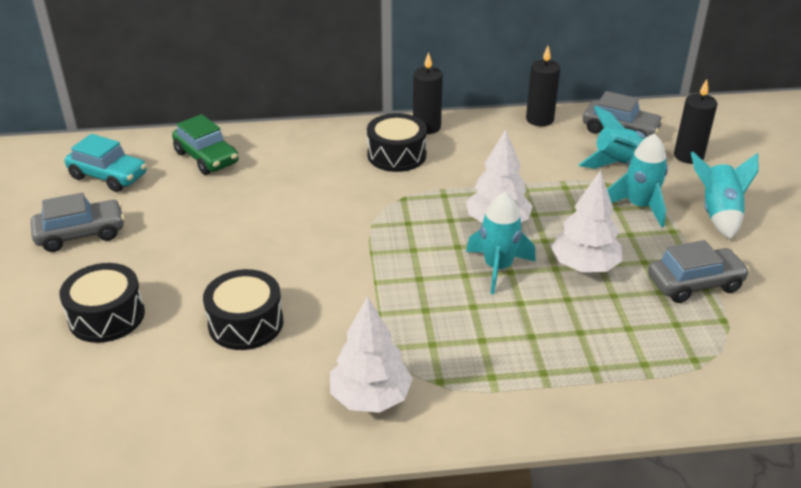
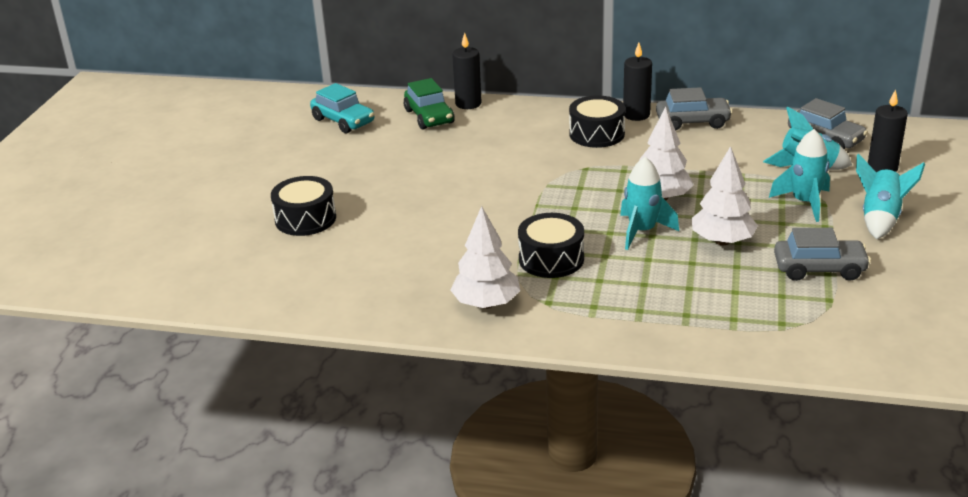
camera: 20 degrees right, 5 degrees down
(81, 234) = (306, 160): grey car -> grey car (692, 122)
(246, 323) = (410, 239): black drum -> black drum (551, 259)
(539, 119) = (749, 120): black candle -> black candle (468, 104)

